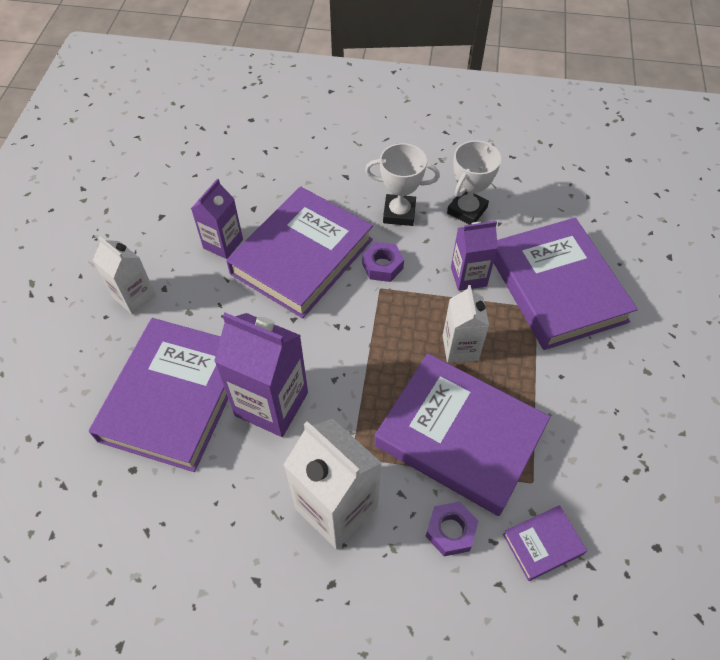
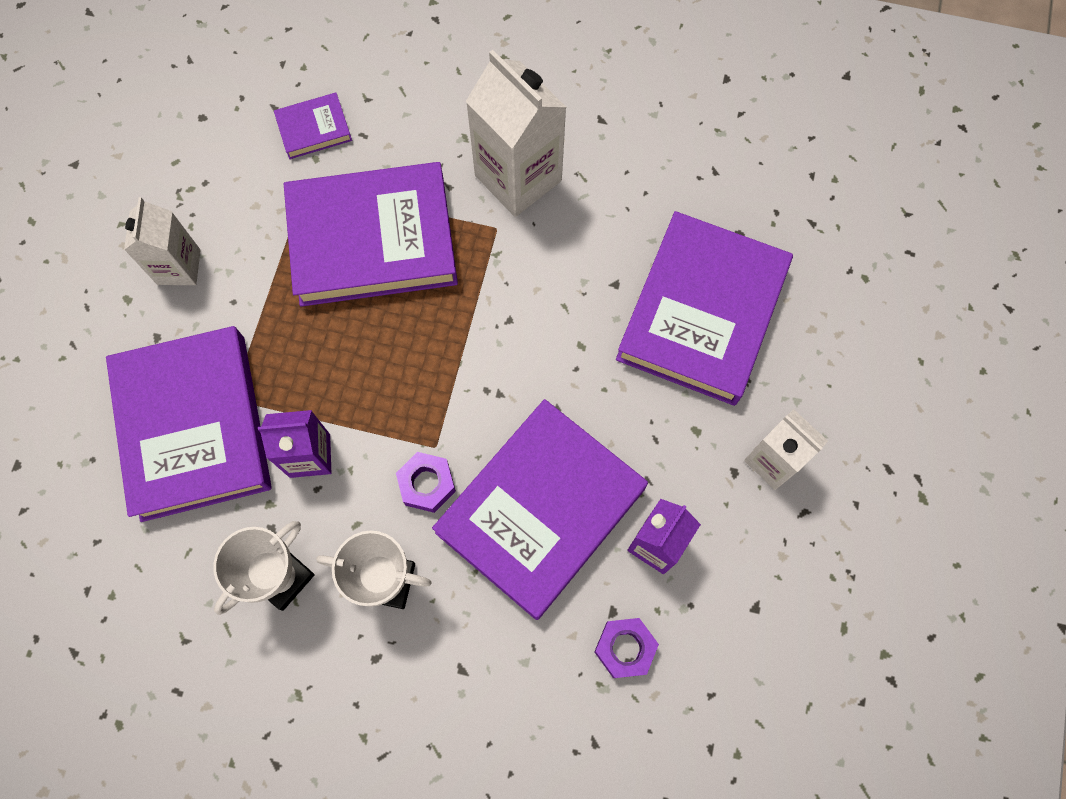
camera: 175 degrees left, 15 degrees up
(271, 404) = (585, 295): purple carton -> none
(450, 531) = (403, 147): purple nut -> purple nut (625, 648)
(459, 437) = (373, 240): purple book -> purple book turned 45 degrees counterclockwise
(460, 348) = (346, 349): white carton -> white carton (179, 267)

